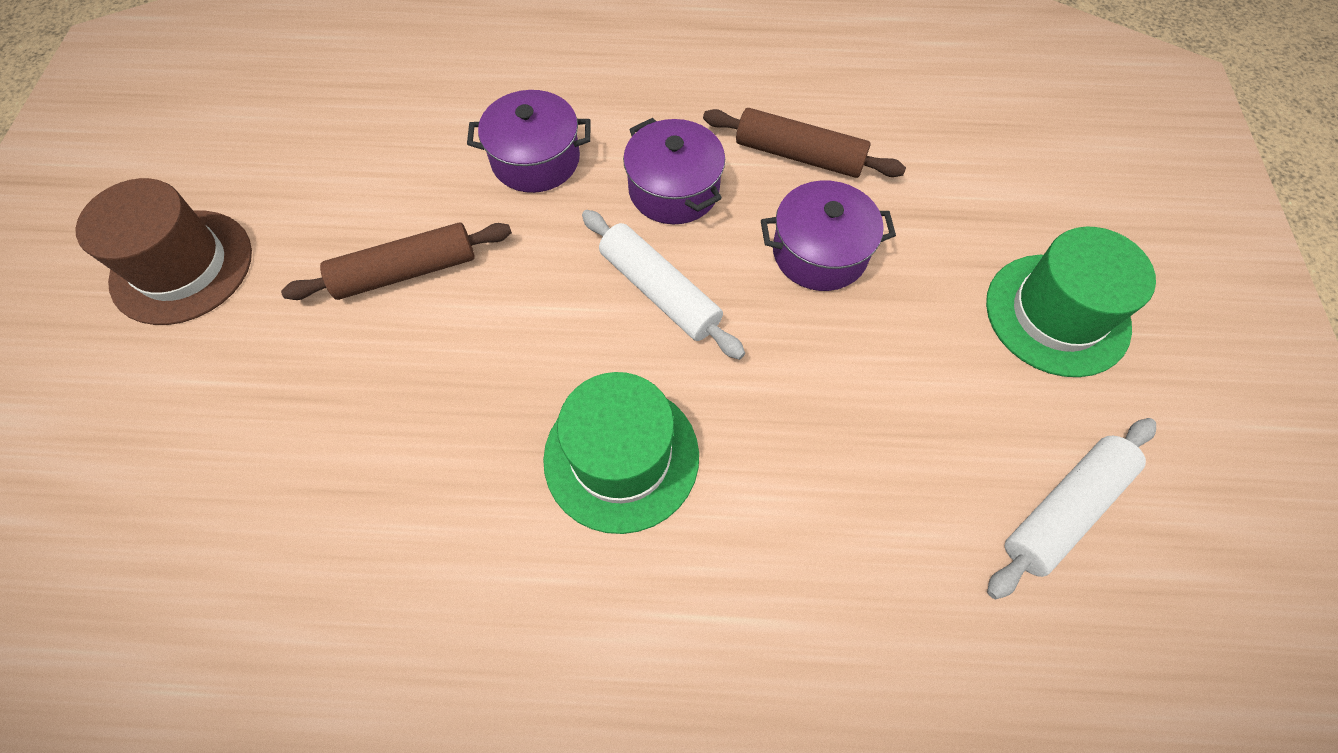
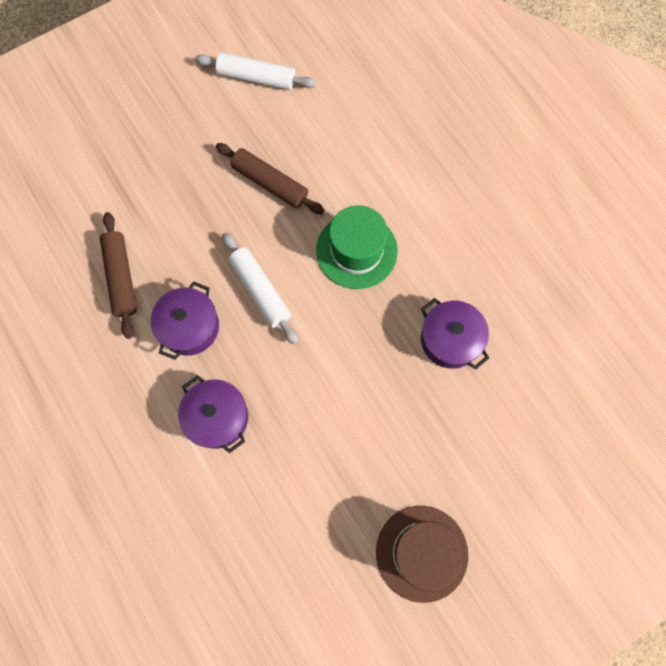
camera: 125 degrees left, 10 degrees up
(406, 271) = (337, 426): brown rolling pin -> brown rolling pin (270, 183)
(659, 291) = (260, 291): white rolling pin -> white rolling pin turned 45 degrees counterclockwise
(819, 252) = (184, 232): purple pot -> purple pot (450, 340)
(1057, 314) = (153, 115): green hat -> none

